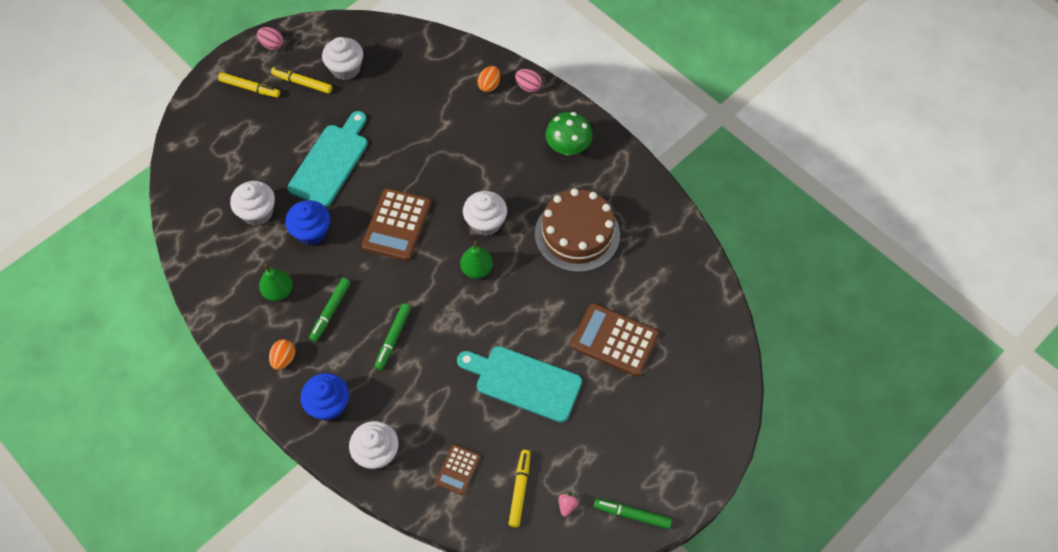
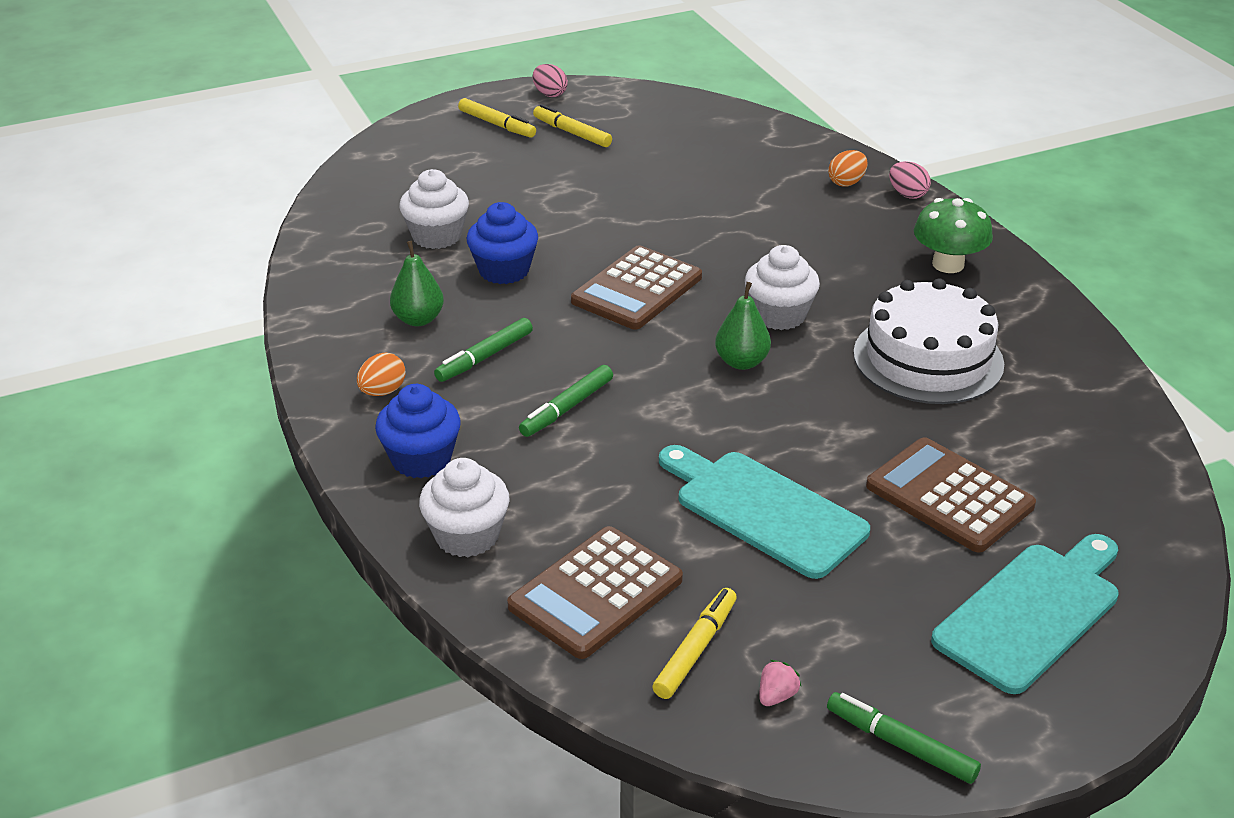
camera: 20 degrees right, 25 degrees down
(331, 162) = (571, 210): turquoise cutting board -> turquoise cutting board (1032, 612)
(345, 68) = (640, 131): white cupcake -> none
(458, 469) = (595, 593): brown calculator -> brown calculator, size x1.80
(577, 234) = (928, 358): brown cake -> white cake

